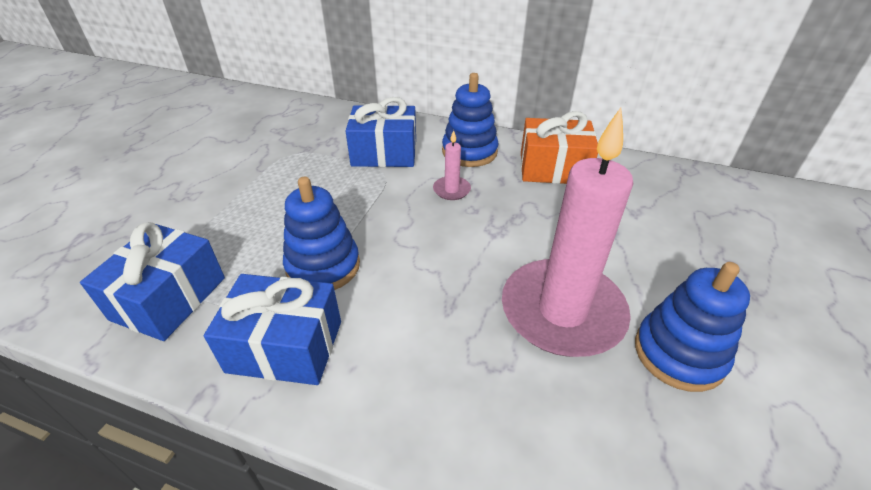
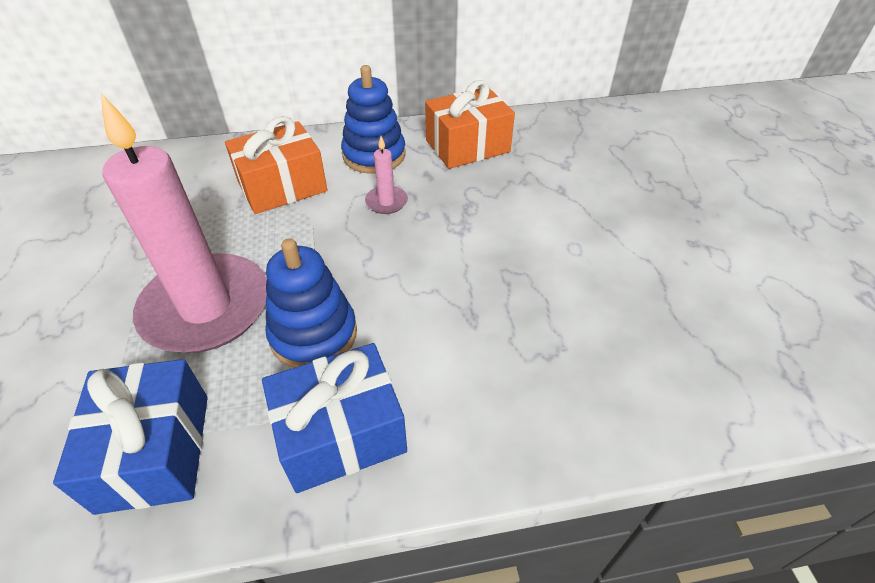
camera: 30 degrees left, 5 degrees up
(384, 153) = (282, 186): blue gift -> orange gift
(562, 311) = (569, 279): pink candle -> pink candle (206, 307)
(679, 353) = (676, 274): blue stacking toy -> none

